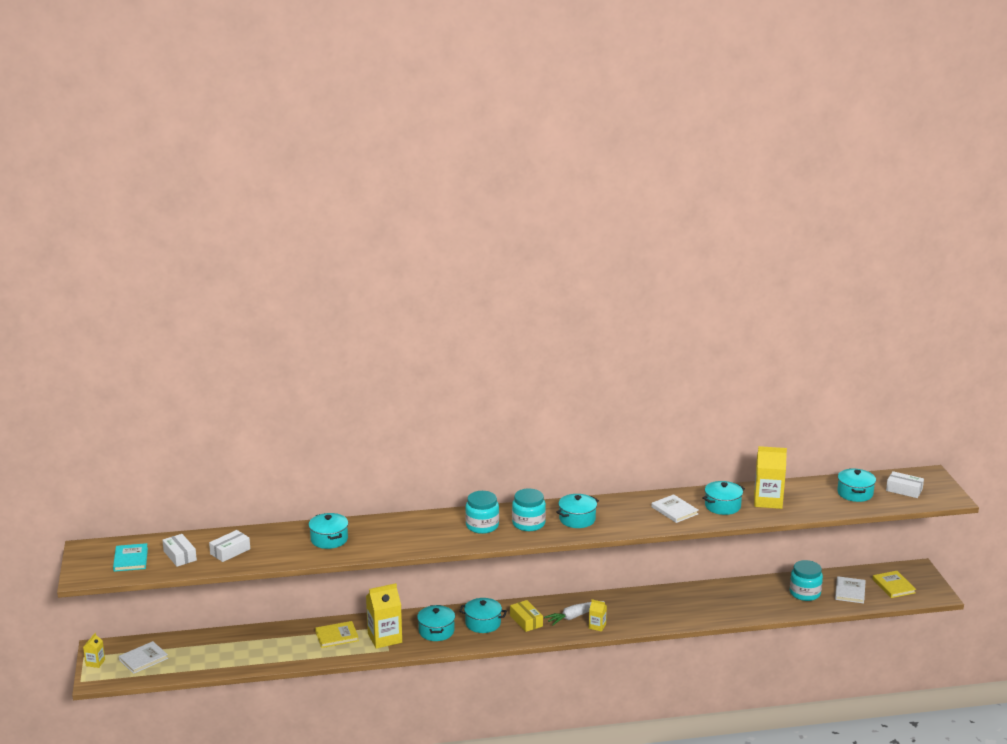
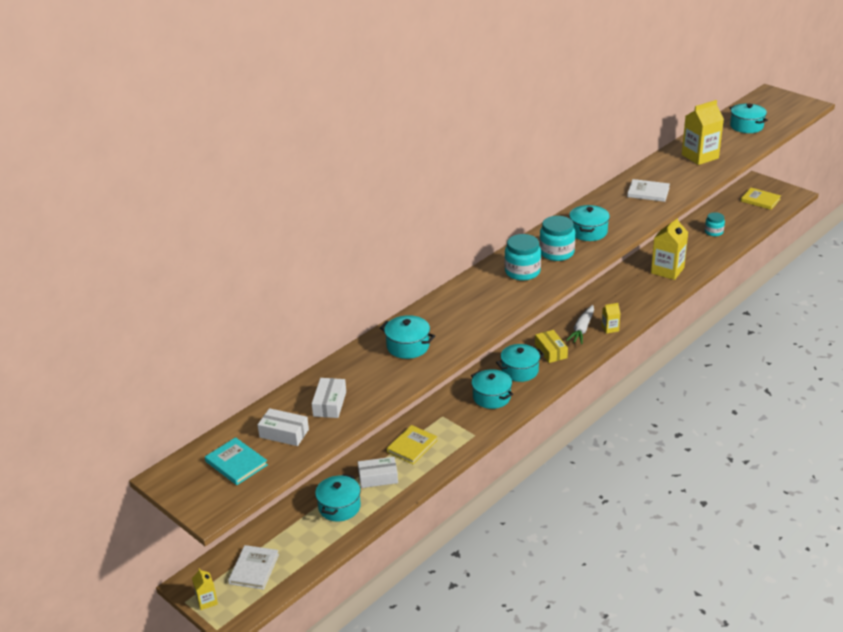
camera: 35 degrees left, 10 degrees up
(385, 638) = (456, 426): yellow carton -> yellow carton (667, 270)
(526, 621) = (551, 351): yellow box -> yellow box turned 45 degrees clockwise
(722, 506) = (676, 174): turquoise pot -> turquoise pot (339, 507)
(805, 593) = (713, 232): turquoise jar -> turquoise jar, size x0.65
(850, 591) = (740, 217): white book -> none
(904, 490) = (772, 111): white box -> white box (378, 477)

